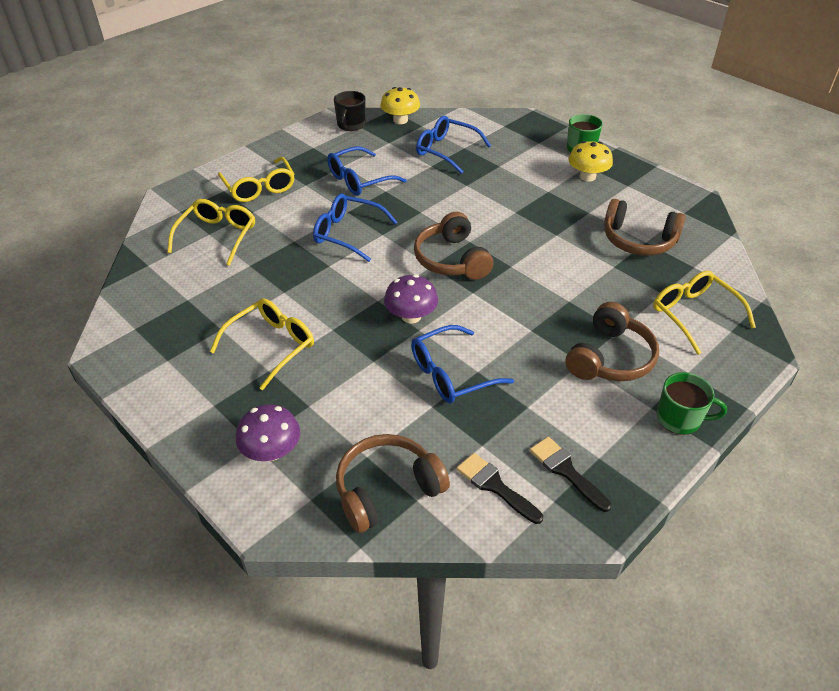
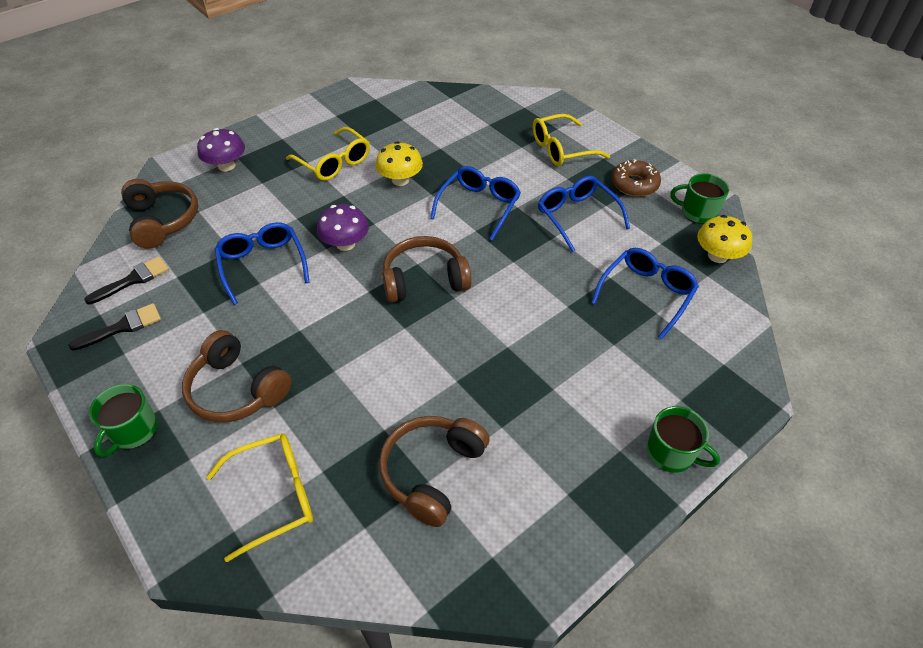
camera: 95 degrees right, 5 degrees up
(217, 236) = (484, 129): yellow glasses -> none
(315, 151) = (634, 184): none -> brown donut
(351, 124) = (697, 212): black mug -> green mug
(587, 176) = (590, 444): yellow mushroom -> yellow mushroom (400, 180)

